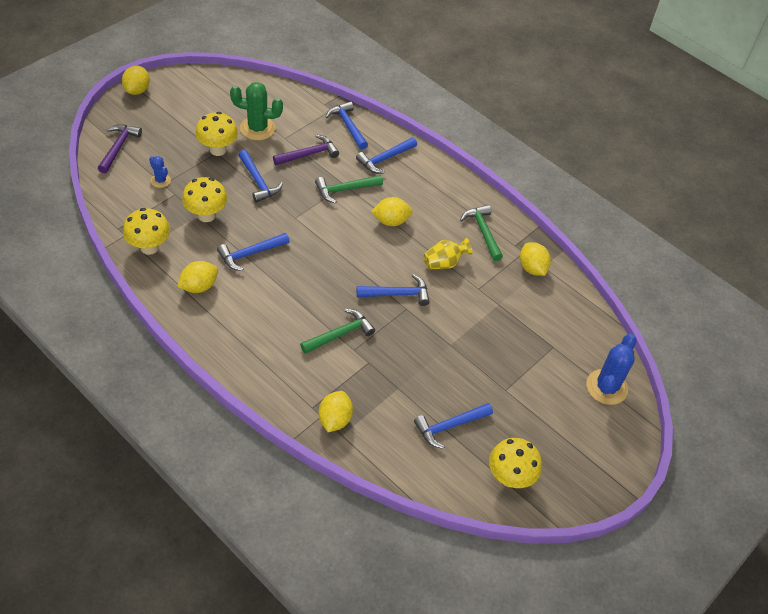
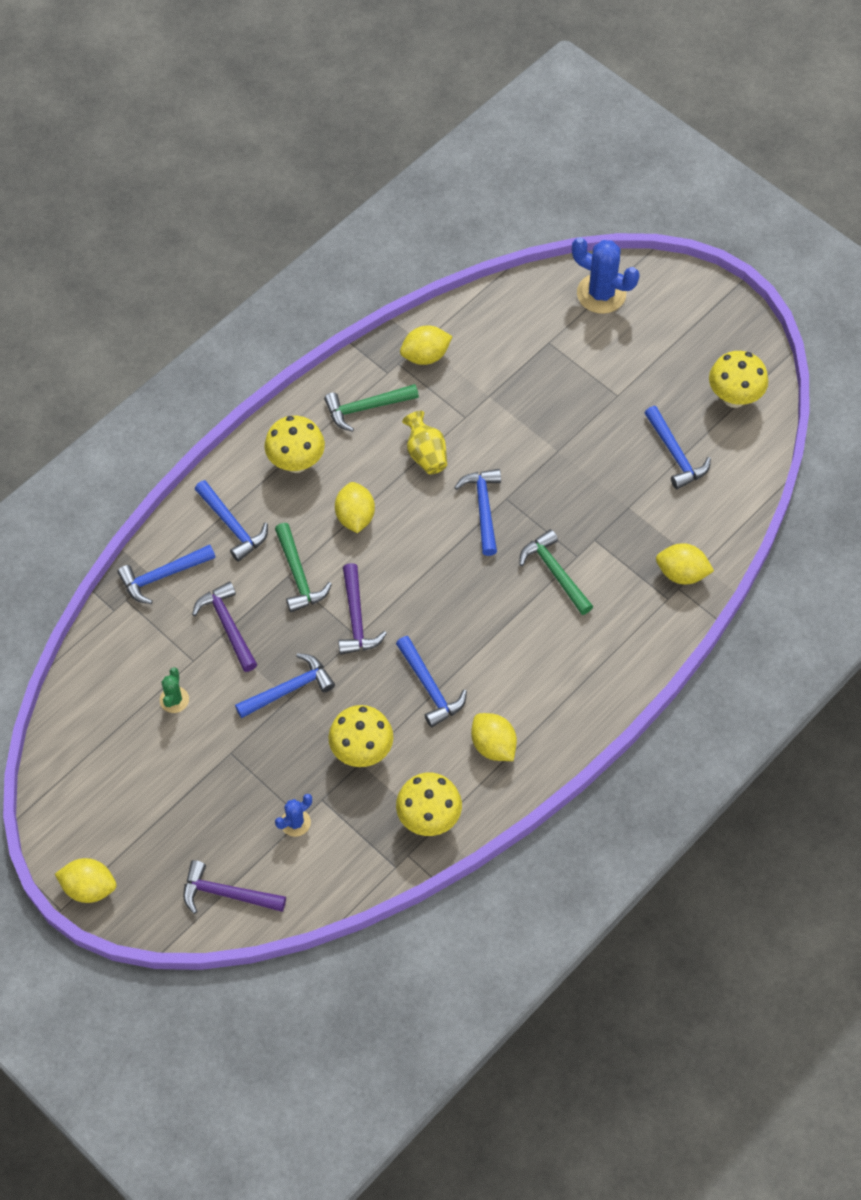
camera: 85 degrees left, 10 degrees up
(218, 150) = (224, 750): yellow mushroom -> yellow mushroom (296, 462)
(257, 128) = (174, 700): green cactus -> green cactus, size x0.54
(309, 218) = (356, 618): none -> purple hammer

